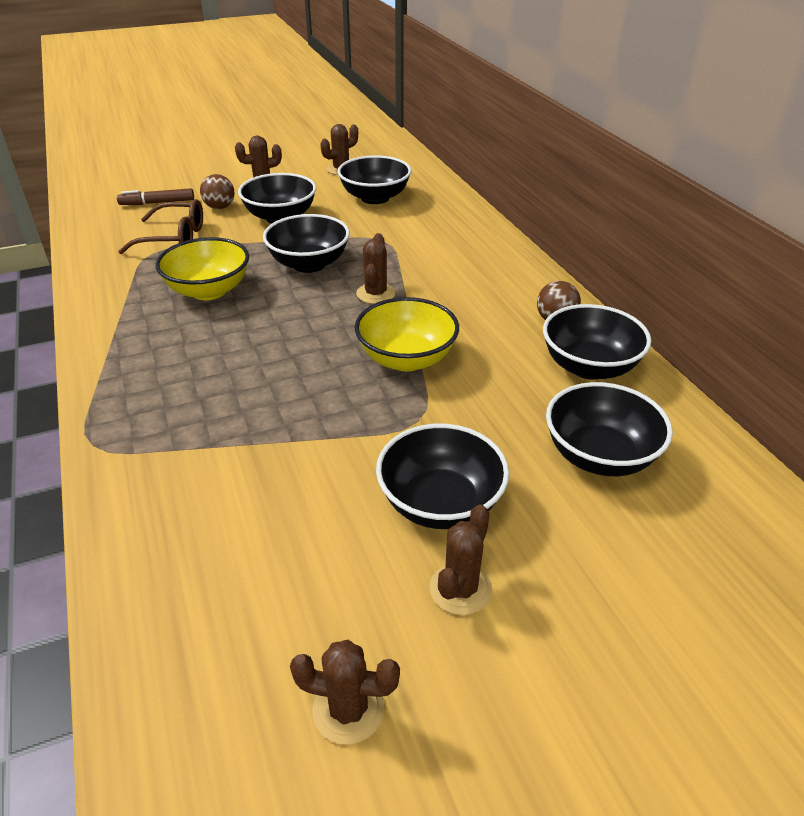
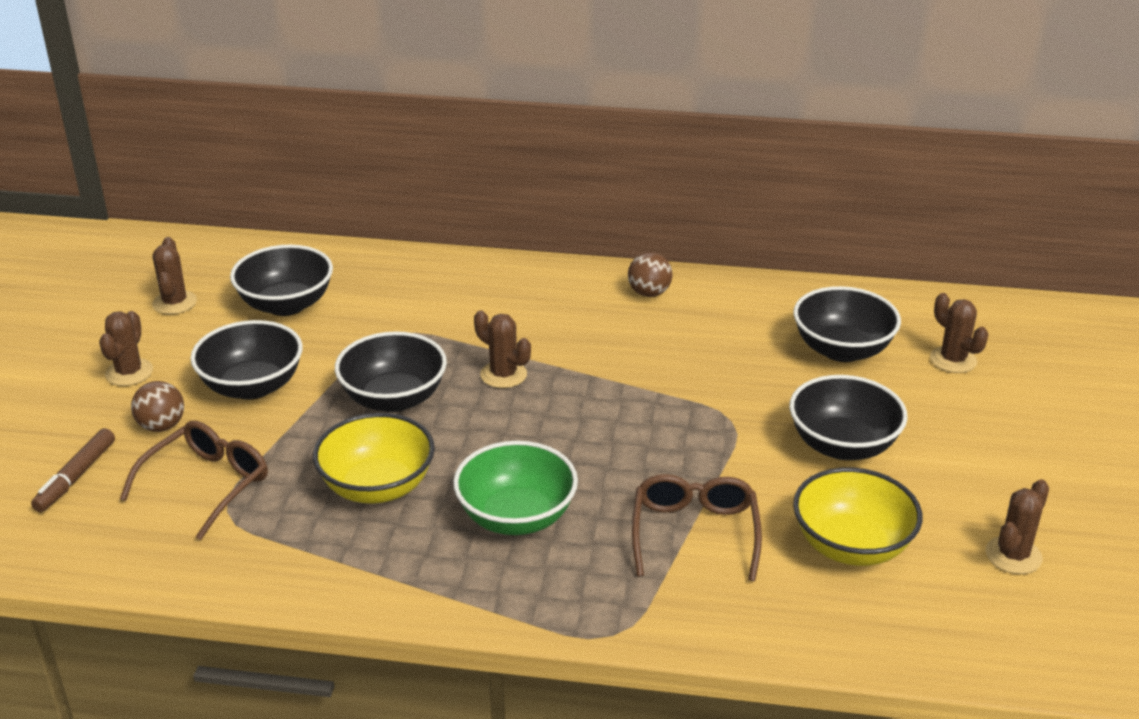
camera: 60 degrees left, 5 degrees down
(210, 354) = (516, 517): none -> green bowl
(243, 448) = (694, 533): none -> brown glasses
(406, 359) = (636, 395): yellow bowl -> yellow bowl (851, 546)
(460, 589) = (936, 468): brown cactus -> brown cactus (953, 360)
(589, 367) = (730, 306): black bowl -> none

